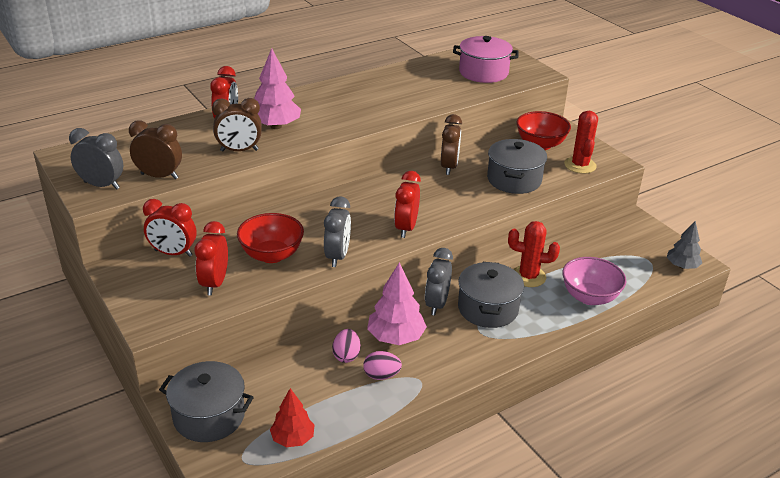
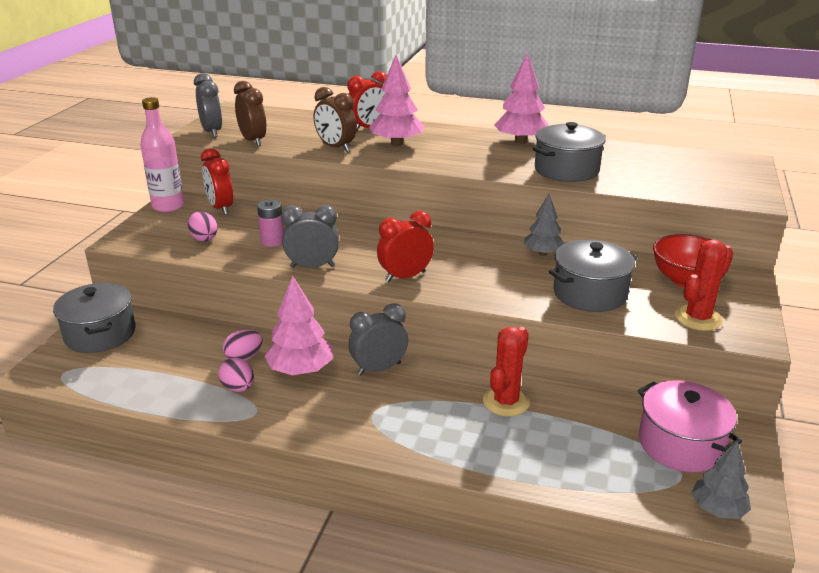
camera: 50 degrees right, 5 degrees down
(123, 277) = (168, 206): none -> pink bottle
(214, 283) = (204, 238): red clock -> pink egg
(271, 255) = (272, 241): red bowl -> pink battery
(293, 438) = (109, 384): red tree -> none
(337, 256) = (312, 266): grey clock -> grey clock turned 150 degrees counterclockwise
(352, 87) = (520, 141): none -> pink tree
(449, 167) = (543, 253): brown clock -> grey tree
(483, 72) = (683, 175): pink pot -> pink pot (680, 444)
(488, 308) = (415, 401): grey pot -> grey pot (566, 170)
(528, 276) = (506, 402): red cactus -> red cactus turned 60 degrees clockwise
(589, 297) = (536, 460): pink bowl -> none

